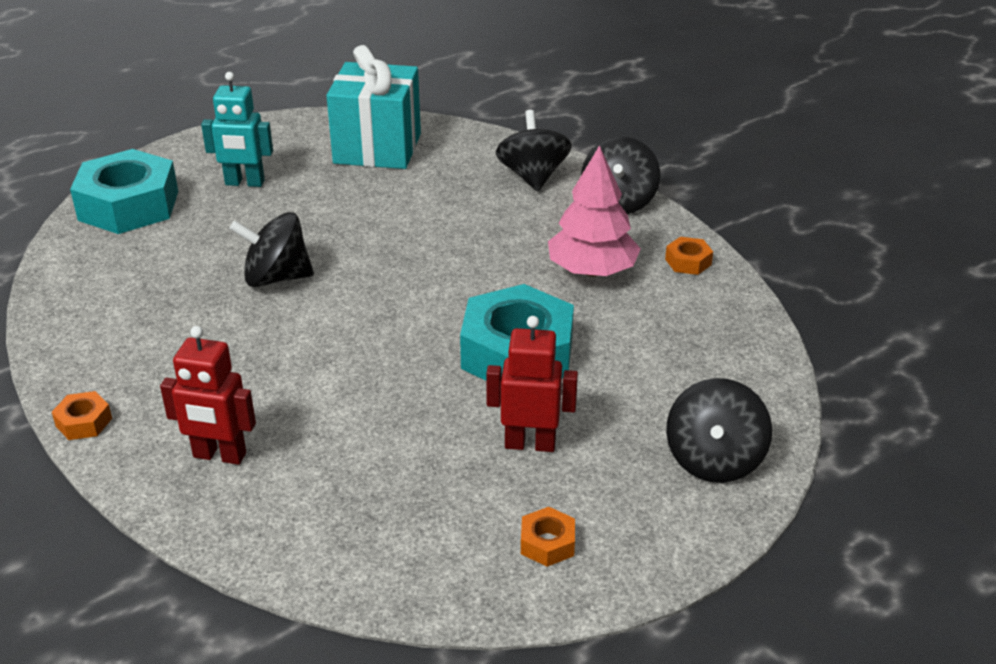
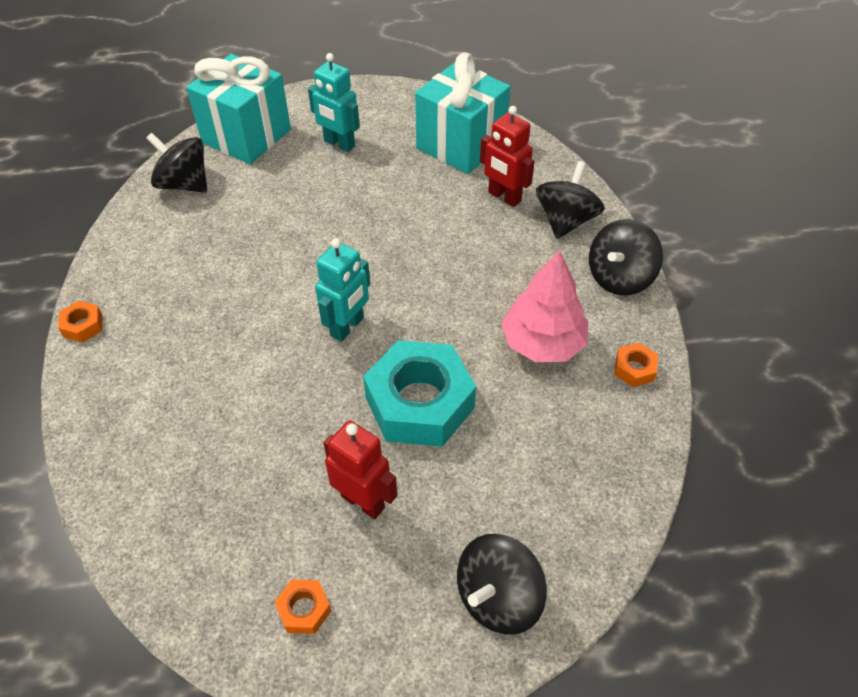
camera: 30 degrees right, 15 degrees up
(129, 205) = (246, 136): turquoise nut -> turquoise gift
(219, 456) = (143, 399): red robot -> red robot (504, 197)
(276, 278) = (297, 246): black spinning top -> black spinning top (184, 184)
(391, 322) = (347, 327): none -> turquoise robot

